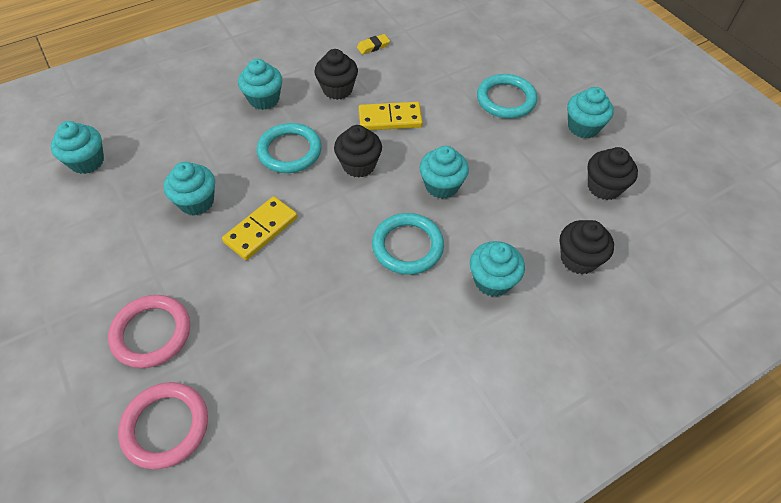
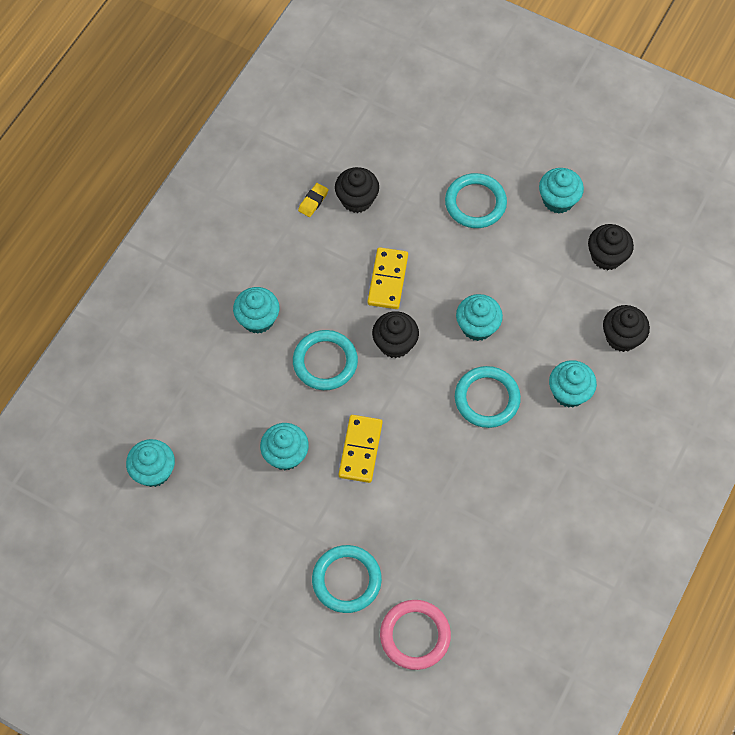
camera: 30 degrees left, 10 degrees up
(151, 333) = (346, 580): pink ring -> turquoise ring
(337, 89) = (317, 271): black cupcake -> black cupcake (357, 200)
(390, 119) = (388, 280): yellow domino -> yellow domino turned 45 degrees counterclockwise

